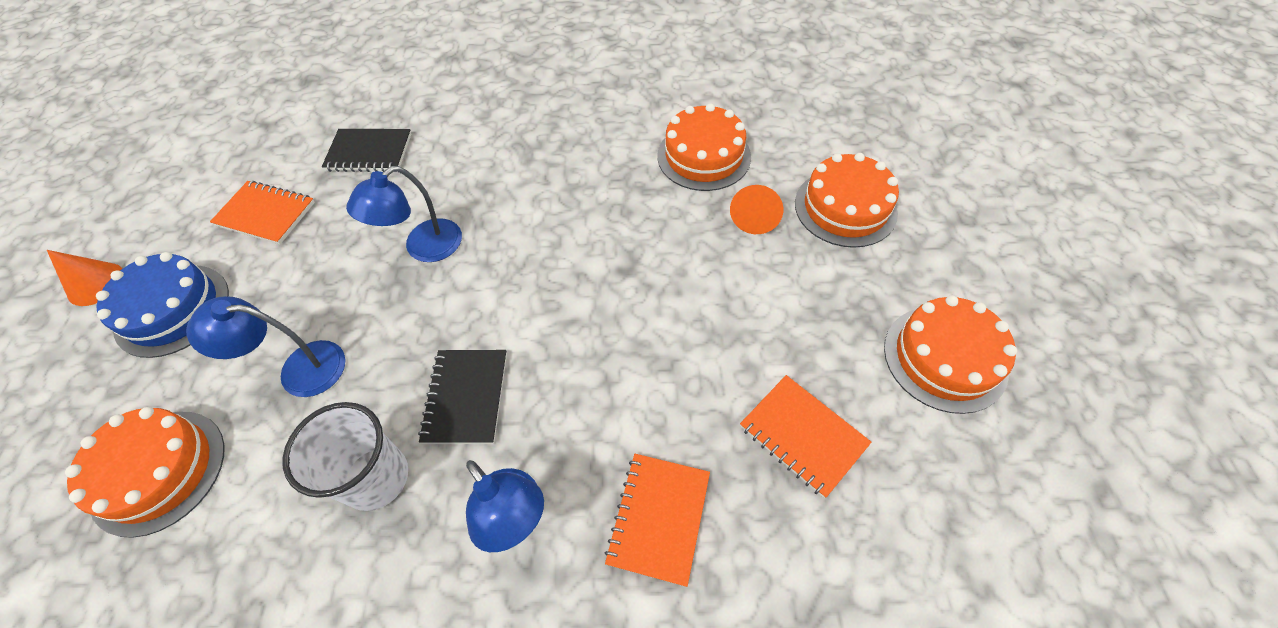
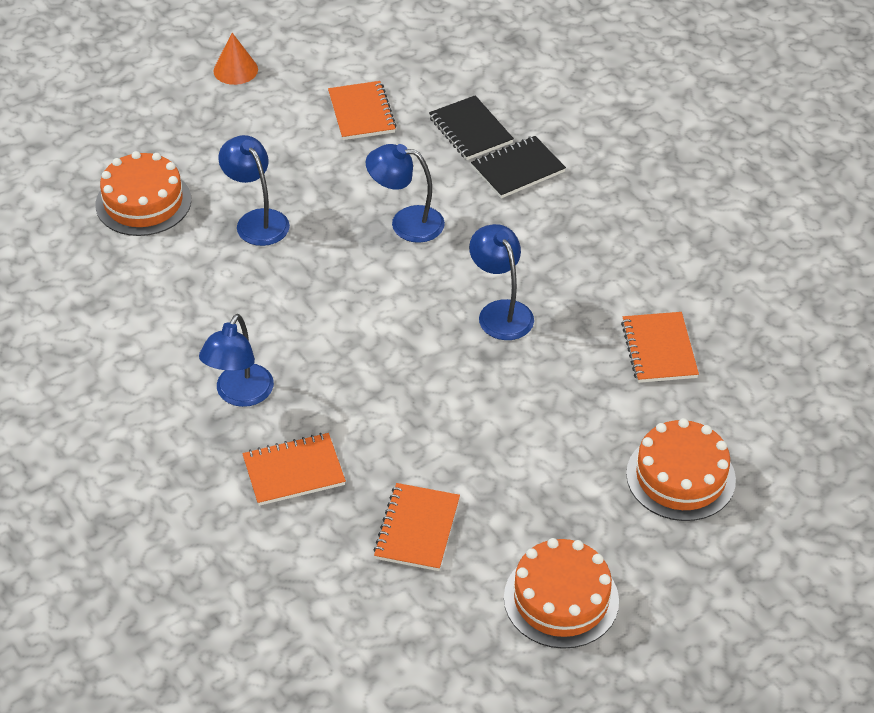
camera: 55 degrees right, 10 degrees down
(172, 310) = (248, 123): blue cake -> none
(376, 478) = (215, 309): white cup -> none
(466, 397) = (303, 321): black notebook -> black notebook (517, 169)
(584, 234) = (500, 312): none -> blue lamp
(703, 156) = (659, 349): orange cake -> orange notebook
(755, 217) = (614, 416): orange cone -> none

